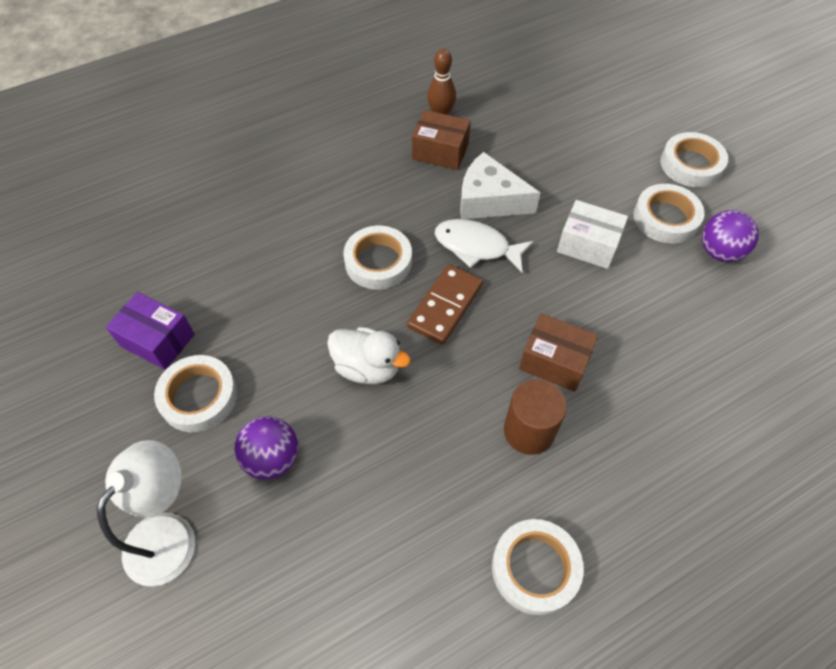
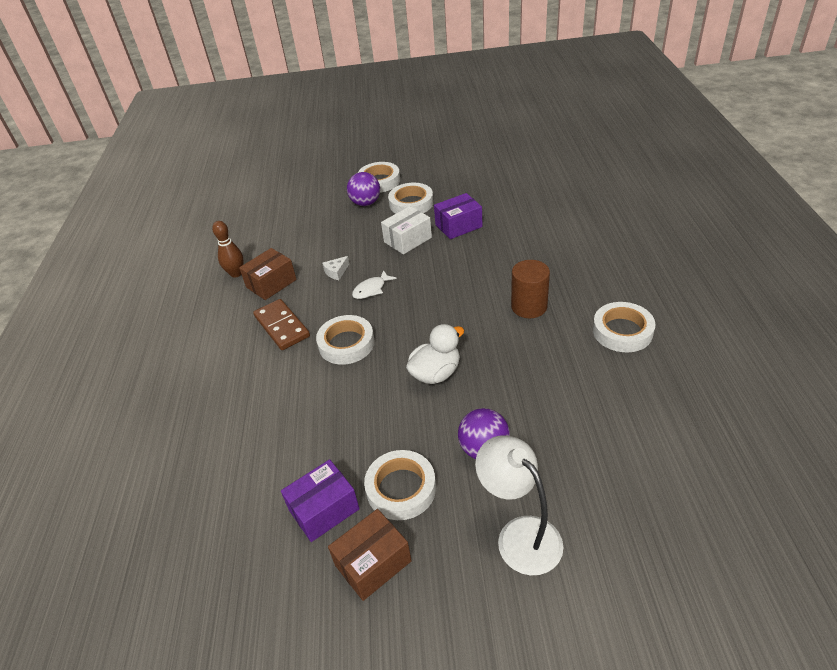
camera: 60 degrees left, 15 degrees down
(445, 306) = (410, 318): brown domino -> brown domino (282, 326)
(476, 247) = (371, 289): white fish -> white fish, size x0.64
(489, 200) = (336, 272): white cheese -> white cheese, size x0.45
(554, 361) = (485, 280): brown box -> brown box (373, 563)
(650, 290) = (458, 226): none -> purple box
(719, 252) = (450, 192): purple ball -> purple ball (365, 203)

